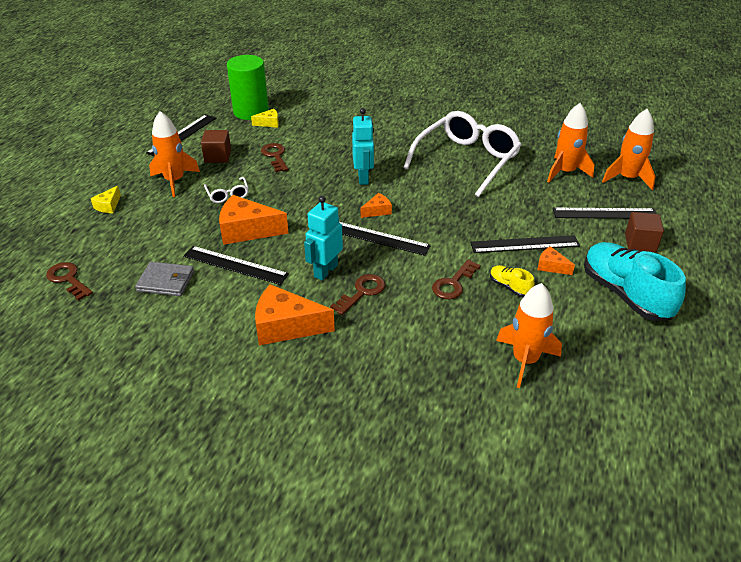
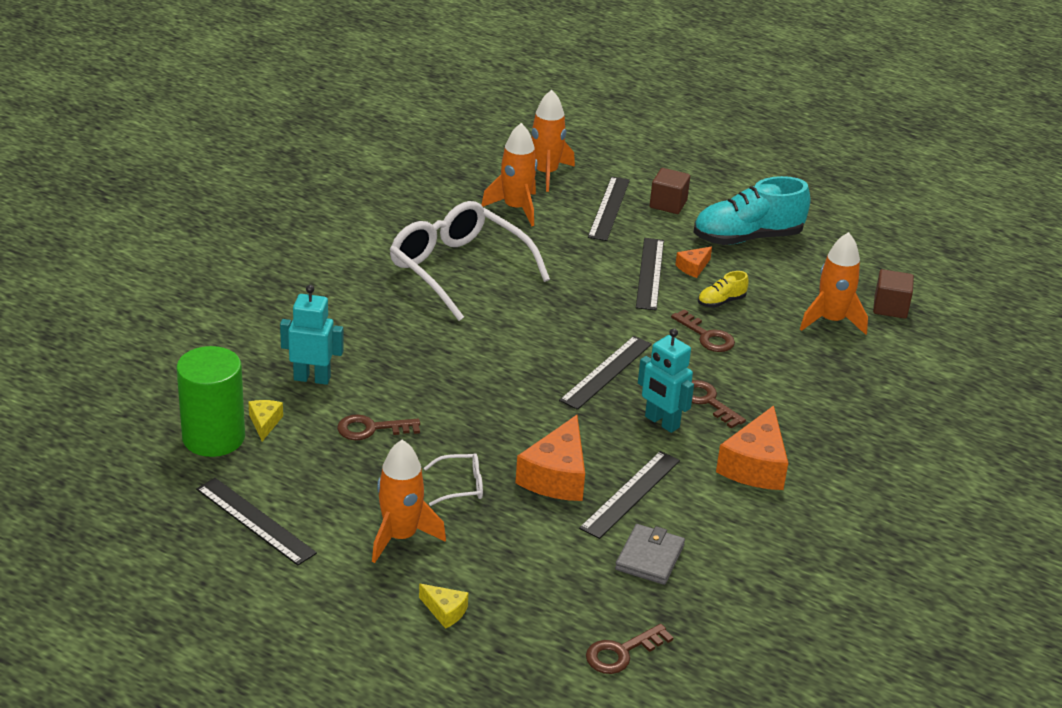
camera: 80 degrees left, 5 degrees down
(218, 156) = (346, 486): brown cube -> brown cube (890, 307)
(363, 178) = (467, 359): turquoise robot -> turquoise robot (312, 378)
(377, 211) = (549, 361): orange cheese -> none

